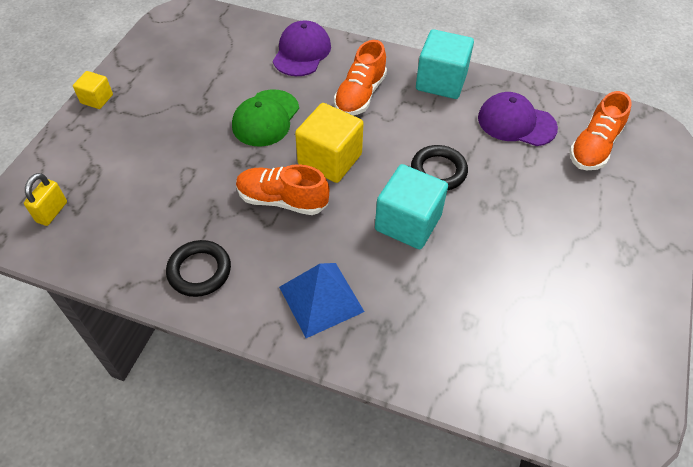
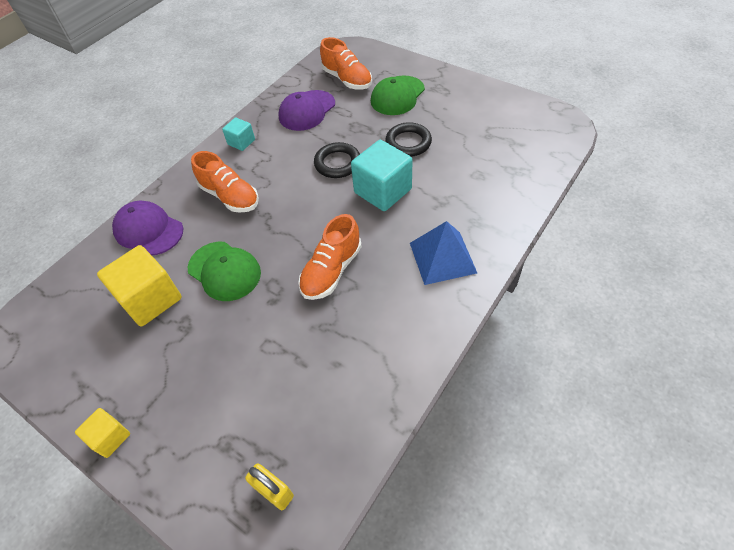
camera: 70 degrees left, 0 degrees up
(199, 271) = (393, 344): black ring -> black ring (408, 143)
(330, 159) = (297, 229): yellow cube -> yellow cube (150, 299)
(441, 81) = (241, 142): turquoise cube -> turquoise cube, size x0.53
(587, 206) = (397, 96): none -> green cap

